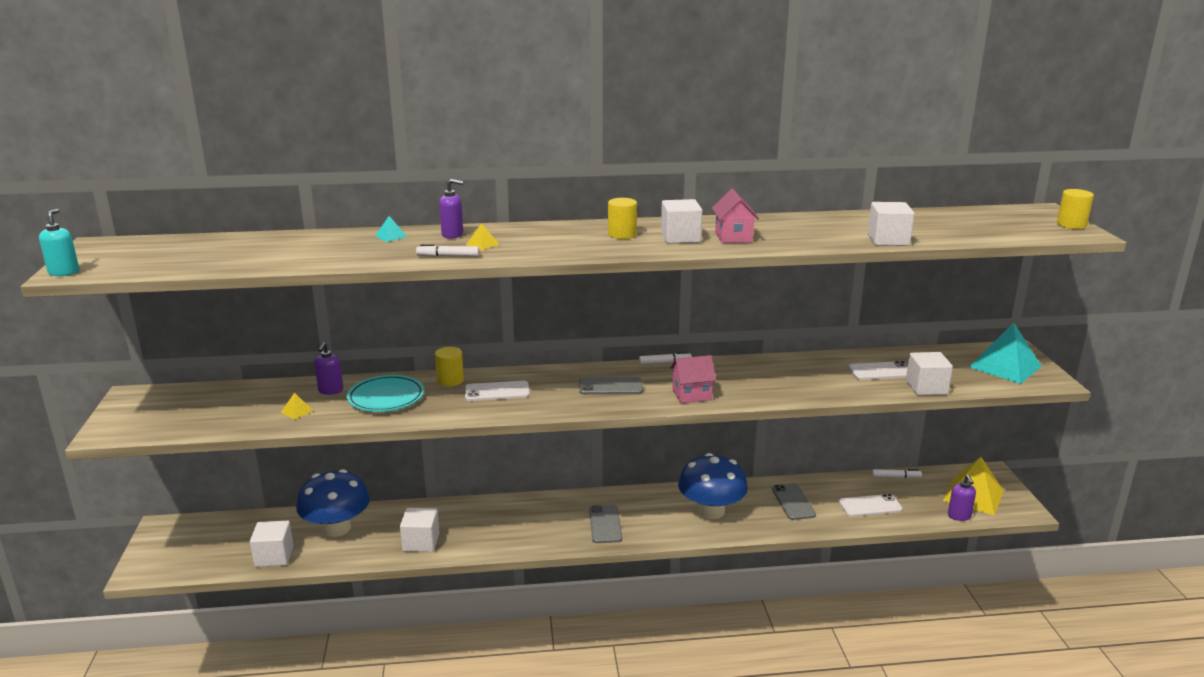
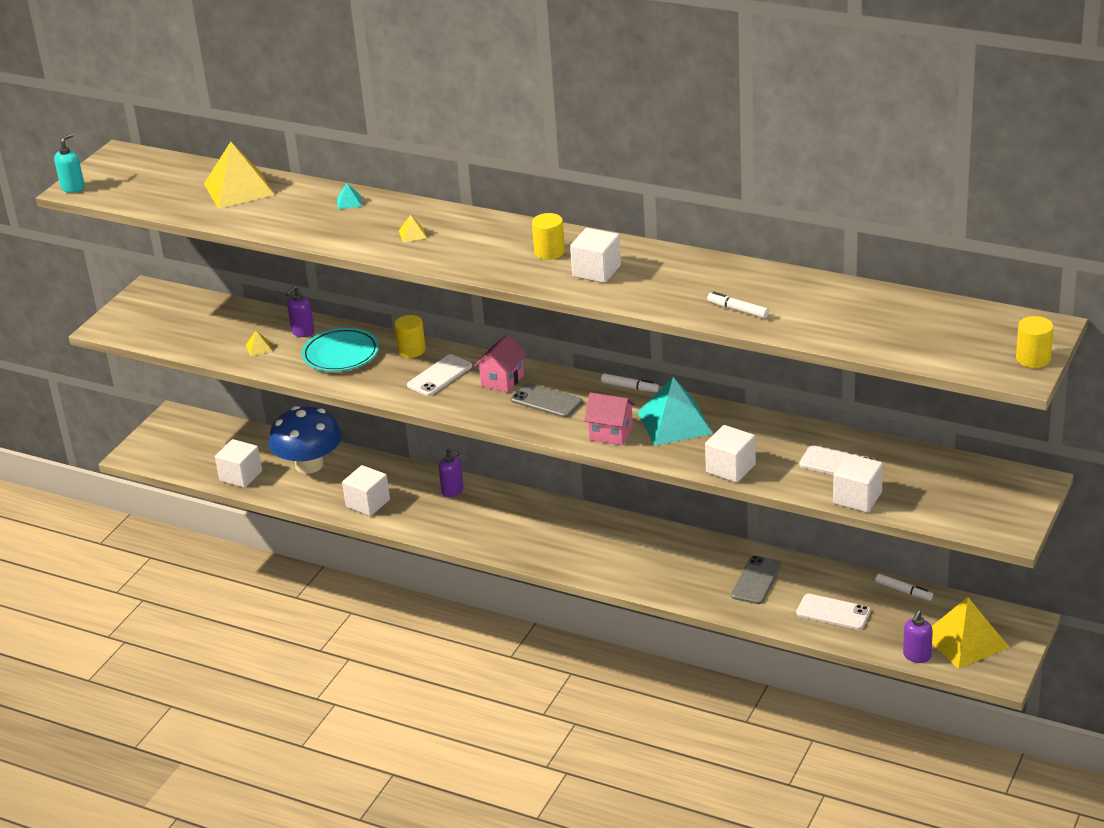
camera: 35 degrees right, 10 degrees up
(264, 245) = (239, 189): none -> yellow pyramid
(448, 256) = (367, 244): white marker -> white marker (737, 310)
(452, 235) = (402, 213): purple soap dispenser -> purple soap dispenser (453, 491)
(497, 392) = (439, 376): white phone -> white phone turned 75 degrees counterclockwise
(605, 524) = (545, 541): grey phone -> none
(711, 511) = (662, 562): blue mushroom -> none
(733, 237) = (647, 283): pink house -> pink house (502, 380)
(888, 240) = (791, 329): white cube -> white cube (730, 468)
(1005, 366) = (986, 499): turquoise pyramid -> turquoise pyramid (675, 423)

